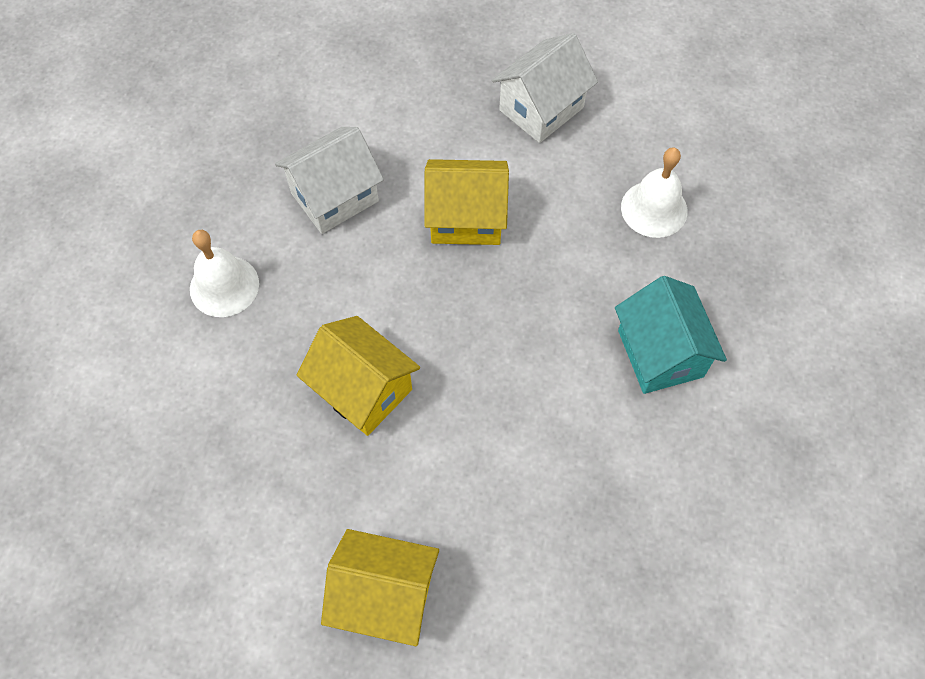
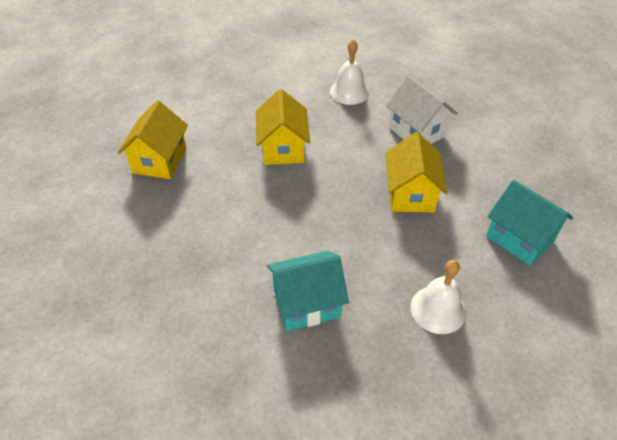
camera: 90 degrees right, 15 degrees down
(363, 390) = (283, 148): yellow house -> yellow house turned 45 degrees counterclockwise
(541, 109) = (520, 238): white house -> turquoise house

